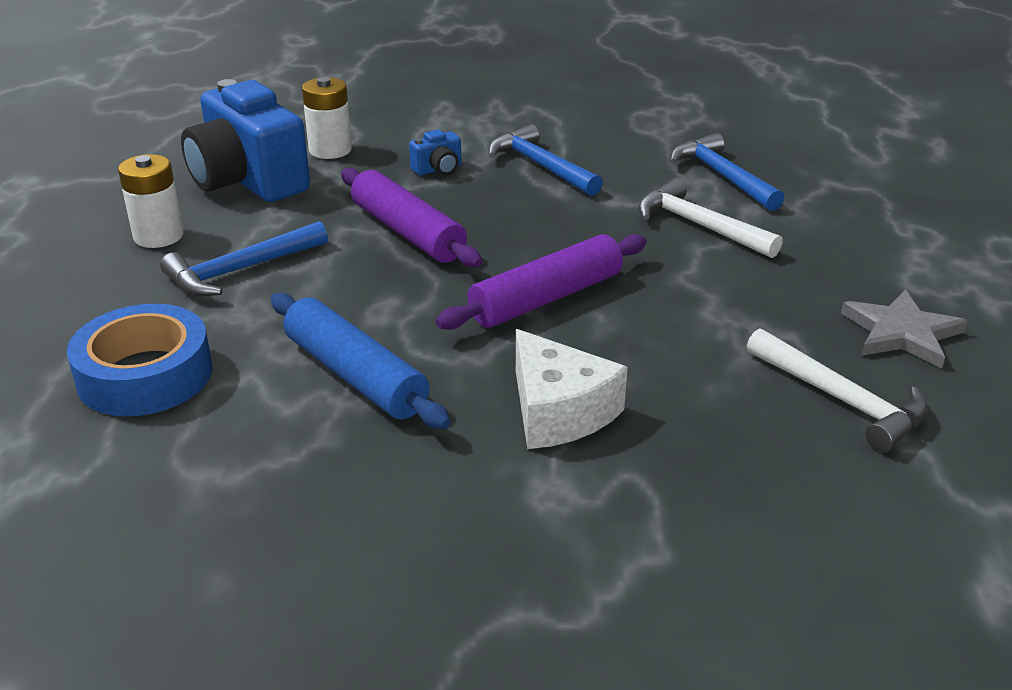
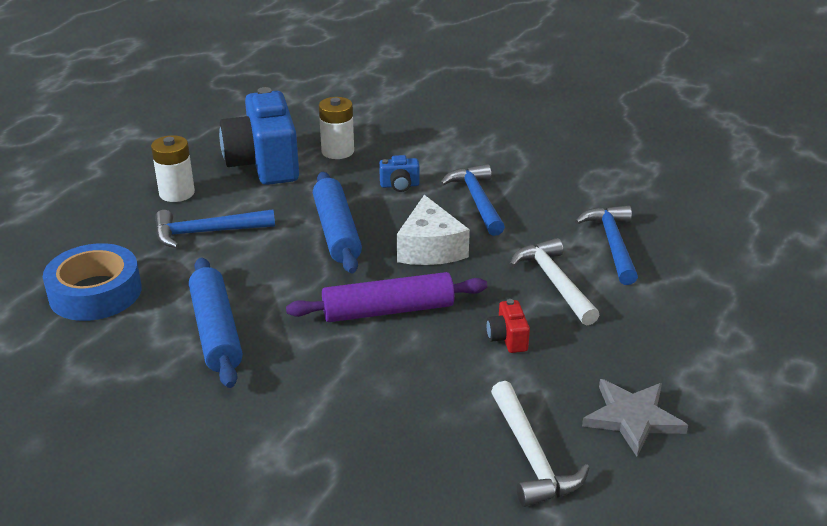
camera: 25 degrees right, 0 degrees up
(408, 232) = (337, 232): purple rolling pin -> blue rolling pin
(558, 411) = (322, 399): white cheese -> white cheese (430, 248)
(704, 292) = (507, 338): none -> red camera

